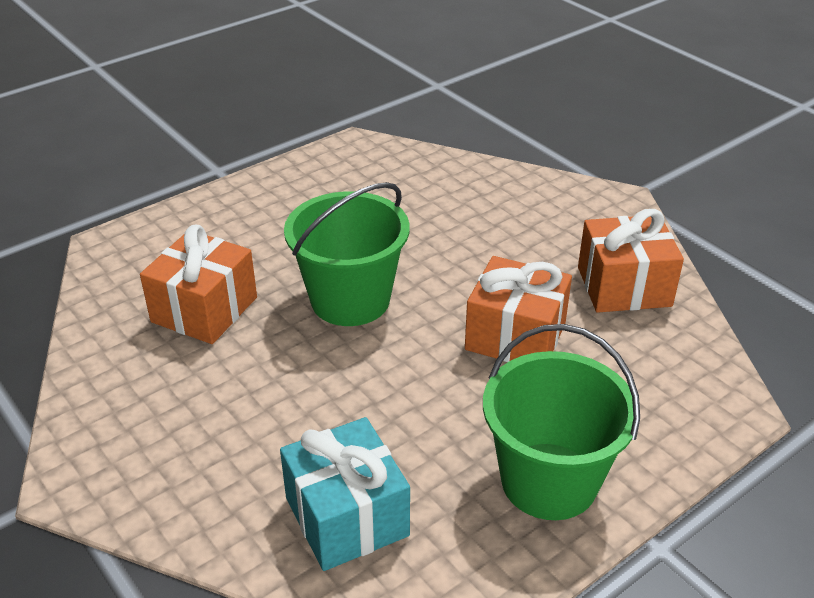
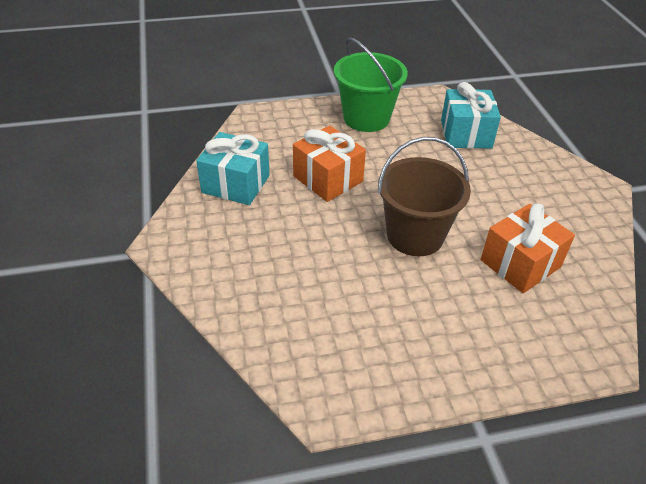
camera: 155 degrees left, 5 degrees up
(350, 300) = (415, 235): green bucket -> brown bucket
(624, 286) = (235, 184): orange gift -> turquoise gift

